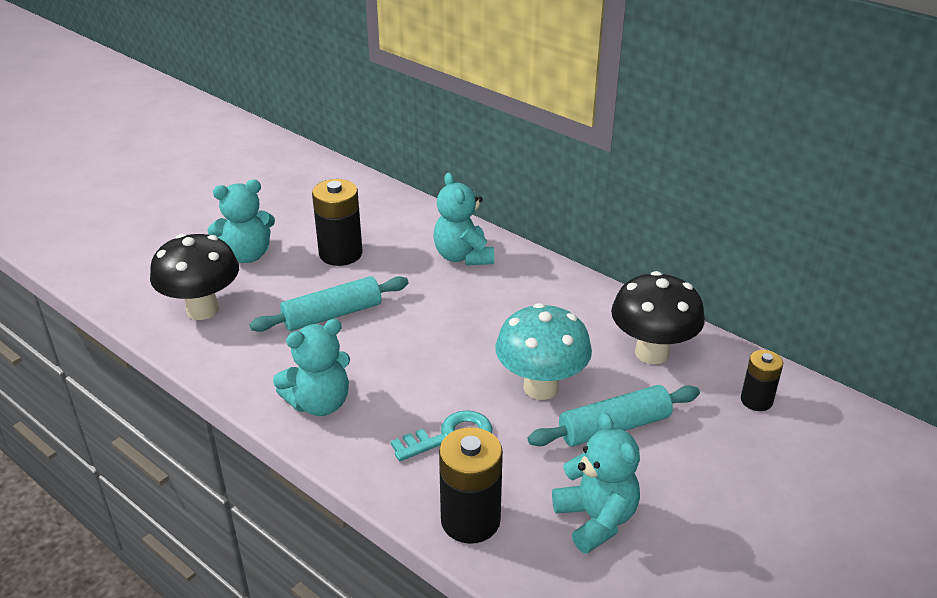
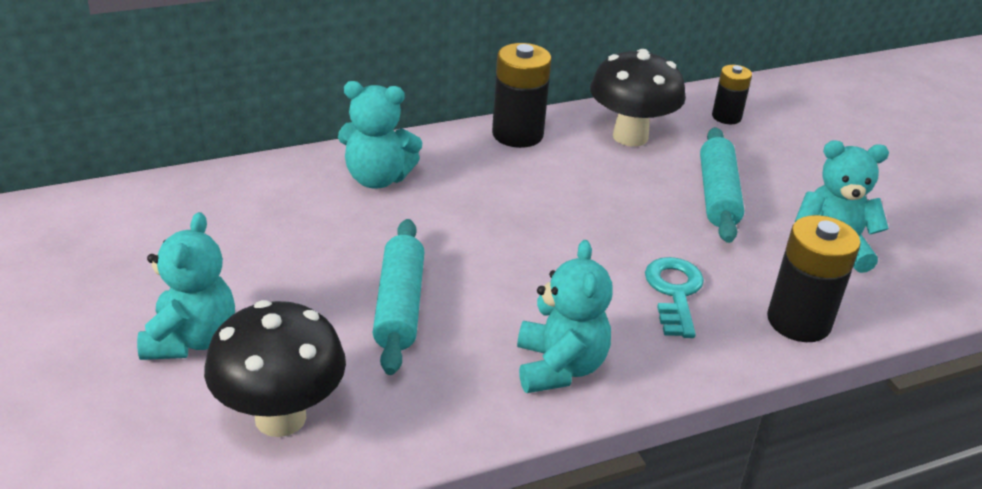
camera: 65 degrees left, 0 degrees up
(340, 253) = (277, 260): black battery -> black battery (517, 134)
(541, 387) = (636, 212): turquoise mushroom -> none

